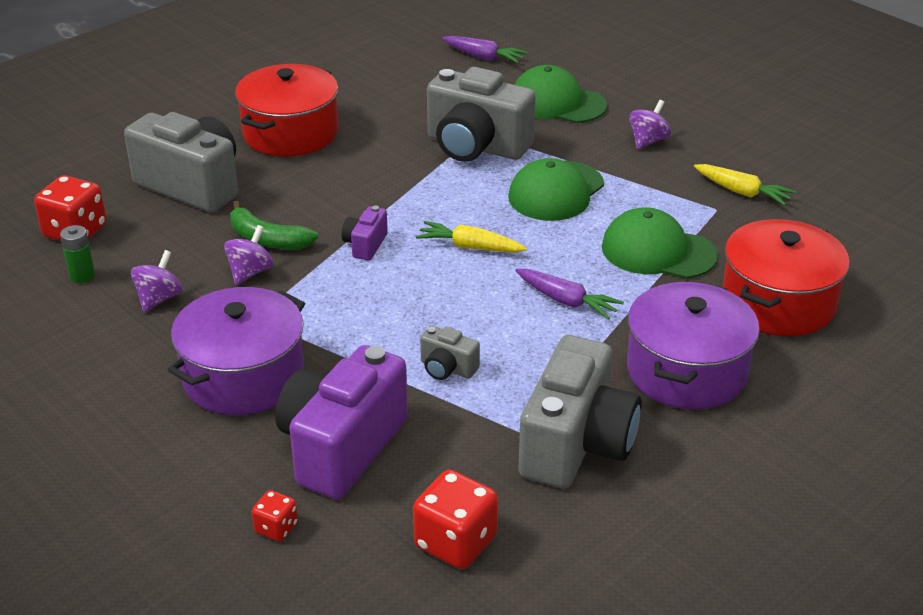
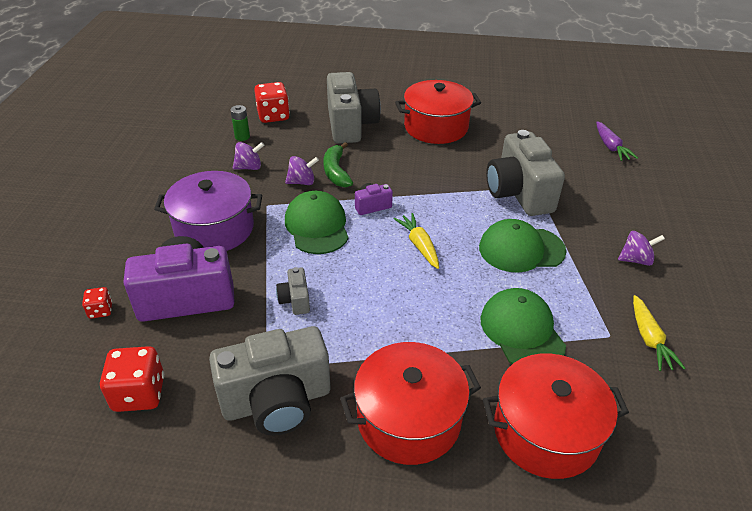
camera: 50 degrees right, 5 degrees up
(557, 103) = (613, 199): green cap -> green cap (317, 226)
(566, 301) = (416, 316): purple carrot -> none
(686, 371) = (408, 419): purple pot -> red pot

